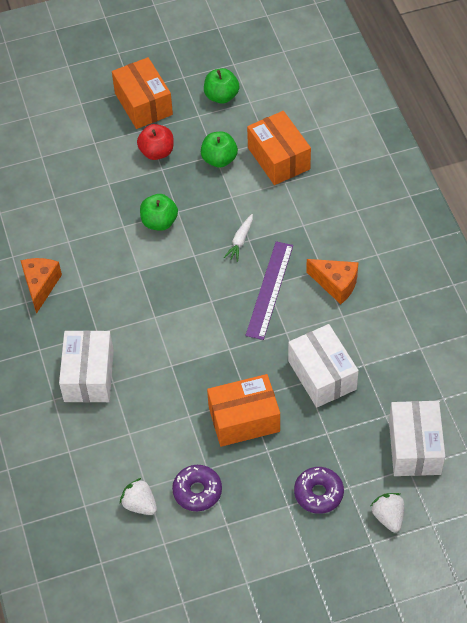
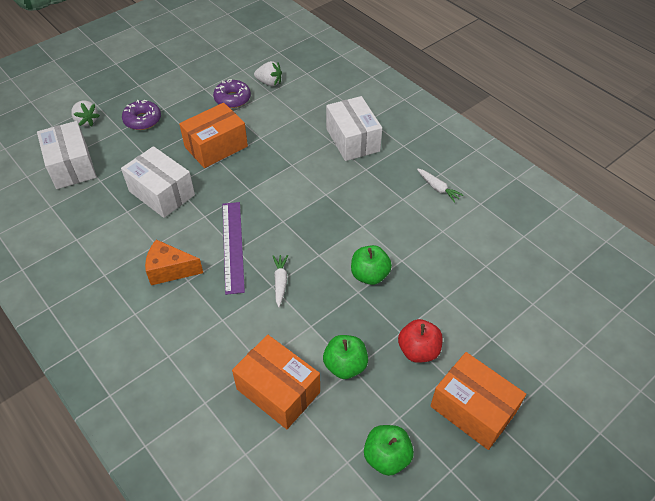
camera: 155 degrees right, 5 degrees down
(41, 286) = (437, 188): orange cheese -> white carrot

